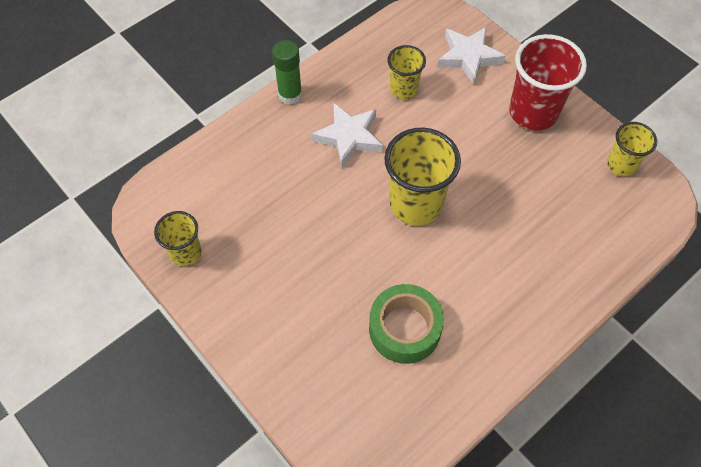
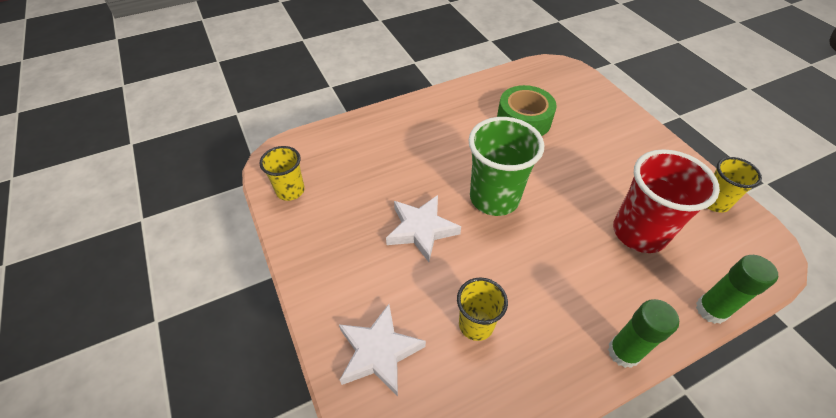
camera: 165 degrees left, 10 degrees down
(216, 140) = (711, 310): none -> green glue stick
(349, 137) = (551, 278): white star -> white star (421, 230)
(415, 204) = (494, 198): yellow cup -> green cup
(533, 112) = (340, 259): red cup -> red cup (639, 233)

